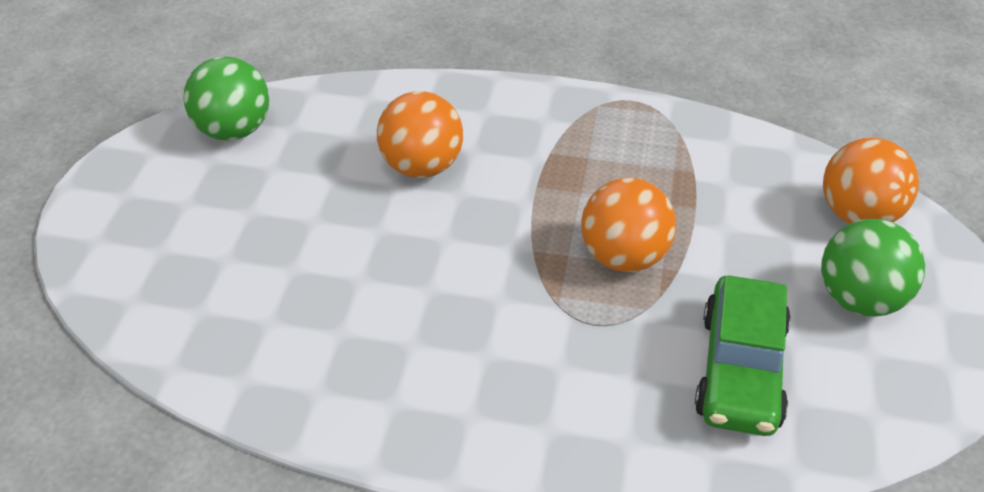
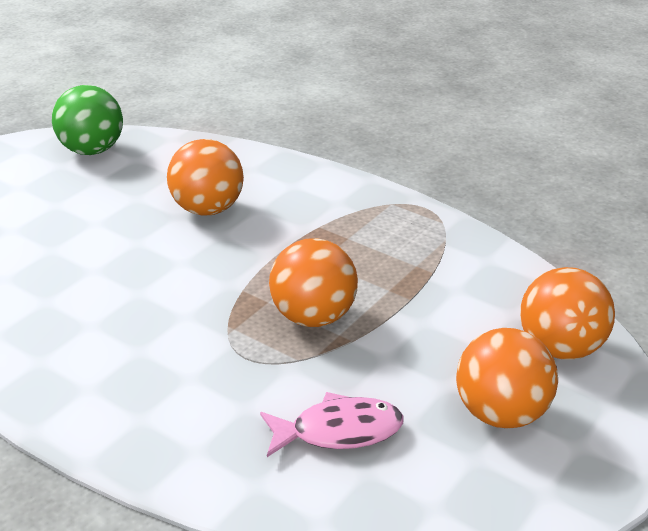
camera: 25 degrees right, 10 degrees down
(740, 370) = (339, 431): green car -> pink fish
(860, 300) = (501, 414): green ball -> orange ball

